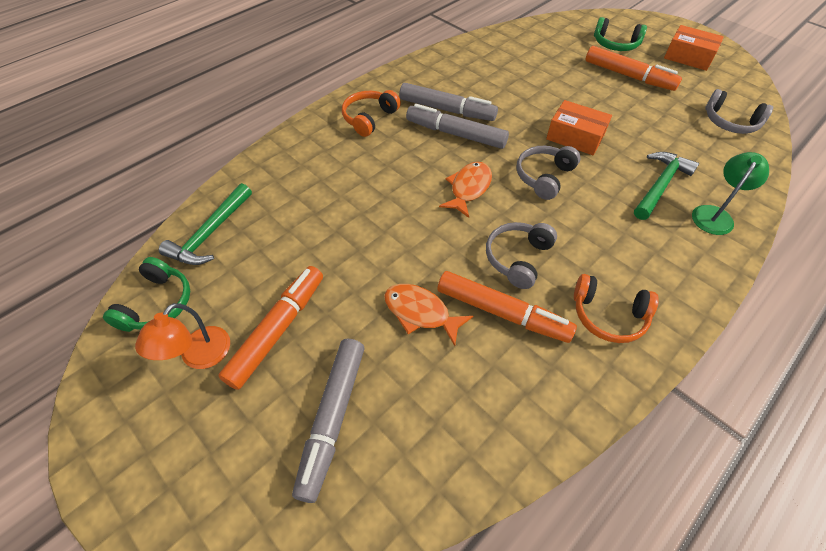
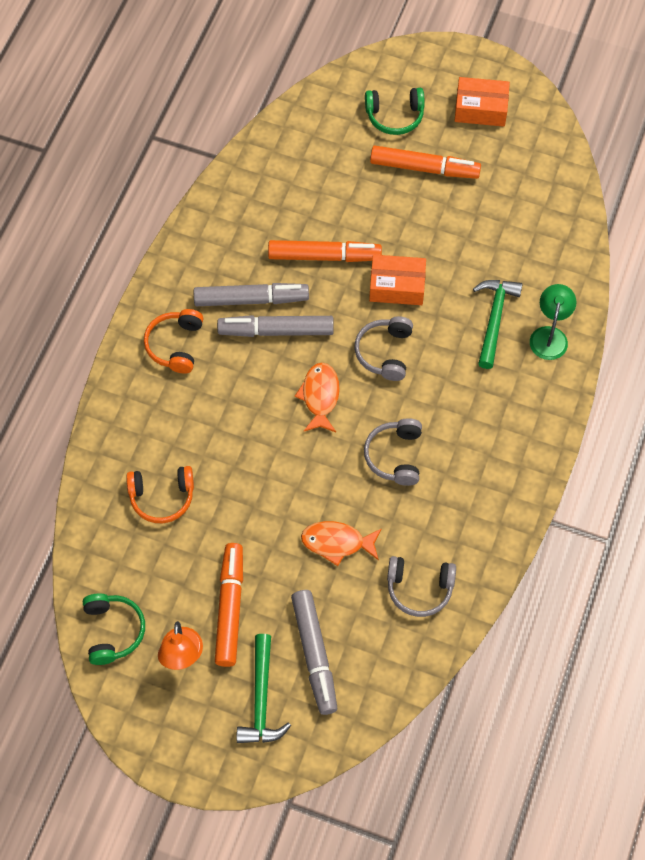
camera: 25 degrees left, 10 degrees up
(210, 233) = (108, 547): green hammer -> green hammer (261, 699)
(502, 312) = (402, 514): orange marker -> orange marker (324, 256)
(608, 315) = (486, 480): orange headphones -> orange headphones (162, 497)
(730, 122) = (543, 203): grey headphones -> grey headphones (419, 589)

